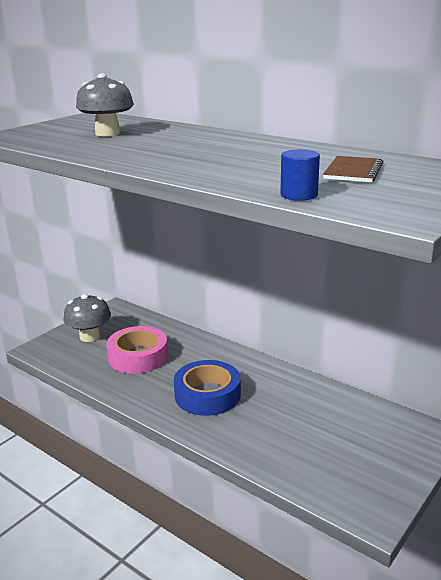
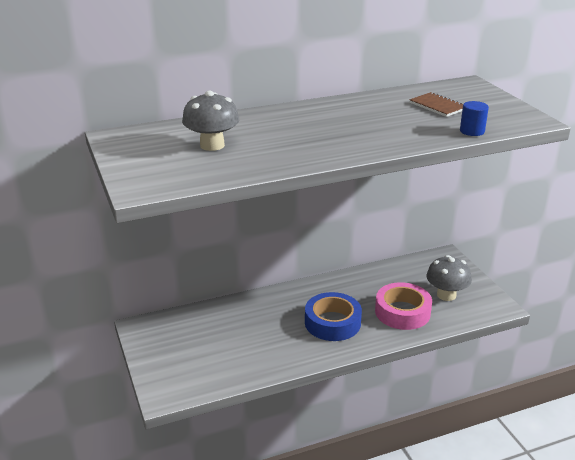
camera: 60 degrees left, 5 degrees up
(90, 336) = (177, 356): grey mushroom -> grey mushroom (446, 295)
(138, 356) = (243, 339): pink tape -> pink tape (402, 312)

